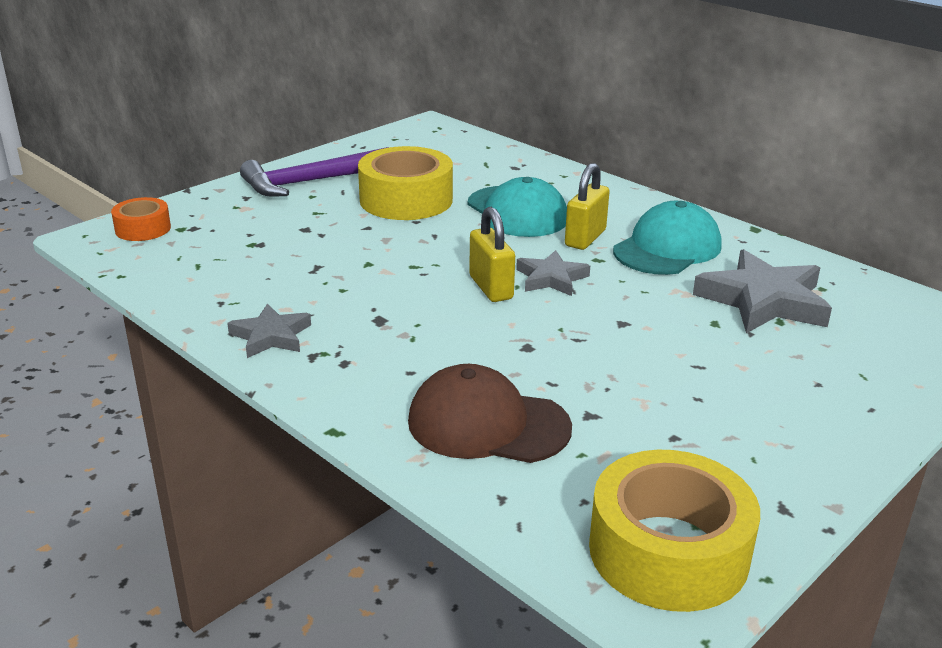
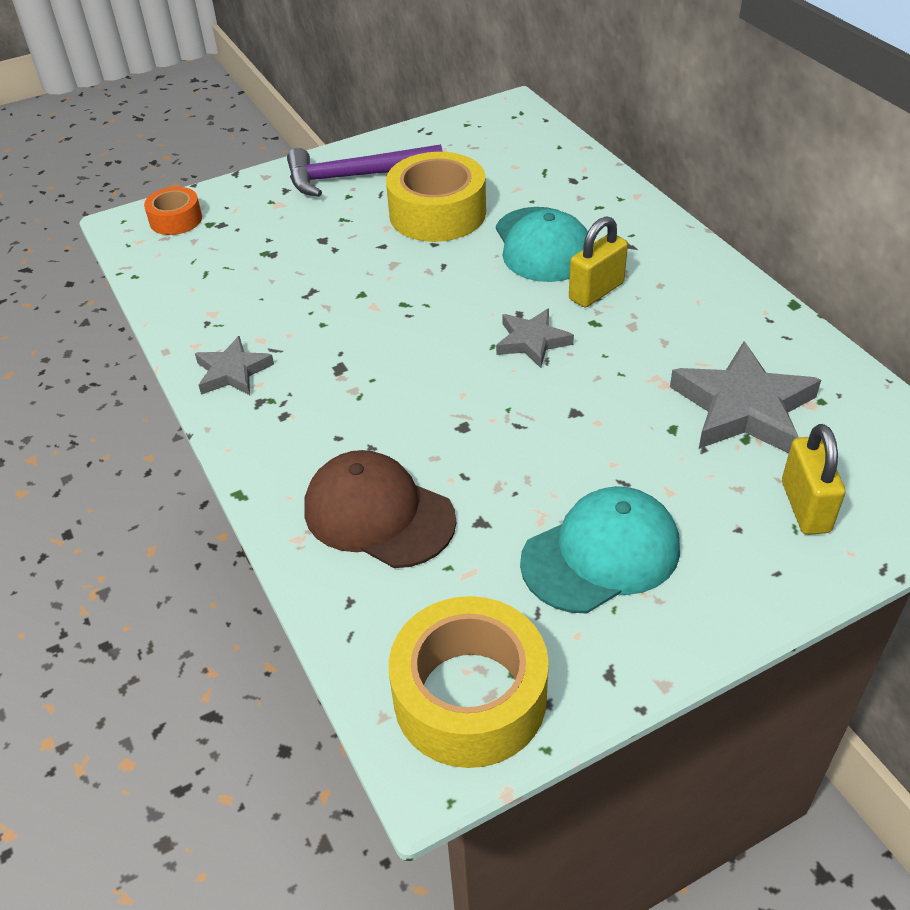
camera: 20 degrees right, 15 degrees up
(491, 288) = (465, 344): yellow padlock -> yellow padlock (805, 507)
(667, 248) = (678, 318): turquoise cap -> turquoise cap (601, 554)

